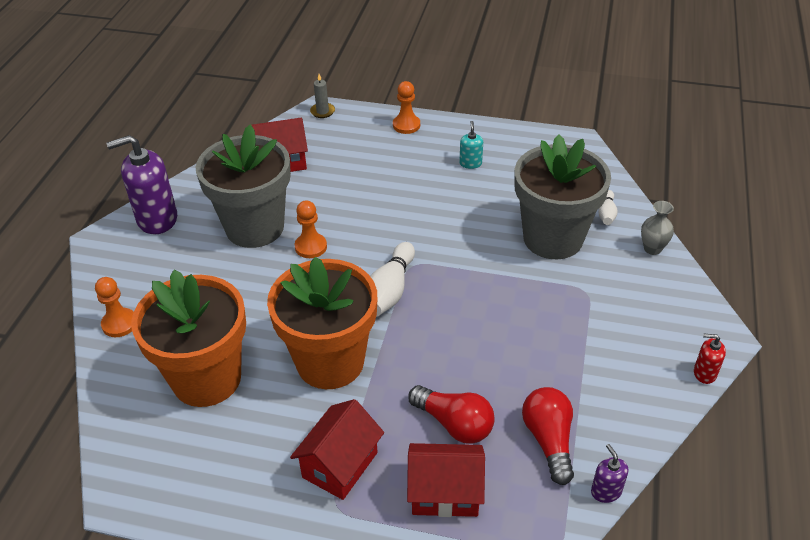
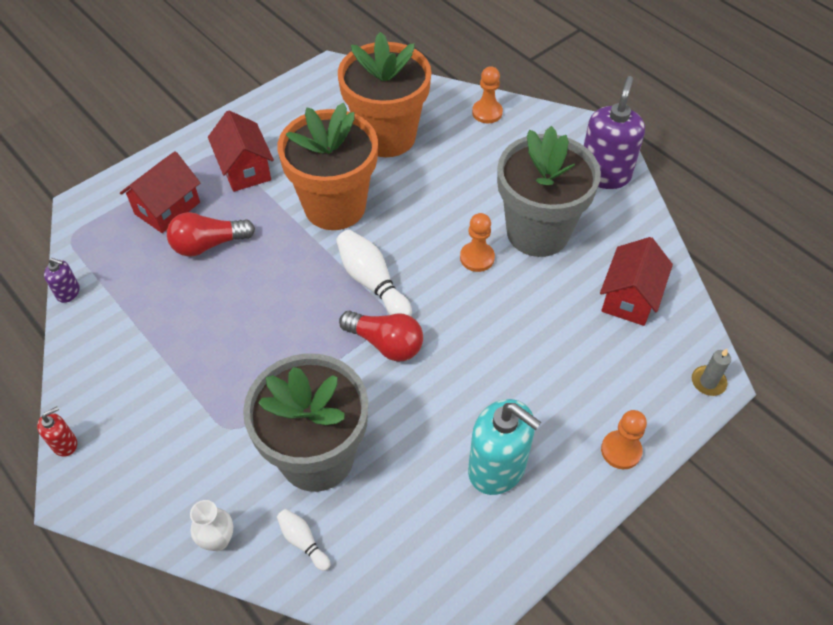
camera: 125 degrees right, 10 degrees up
(470, 163) = (497, 468): turquoise soap dispenser -> turquoise soap dispenser, size x2.12
(549, 440) = (136, 289): red light bulb -> red light bulb (385, 343)
(652, 249) = (218, 540): grey vase -> white vase

